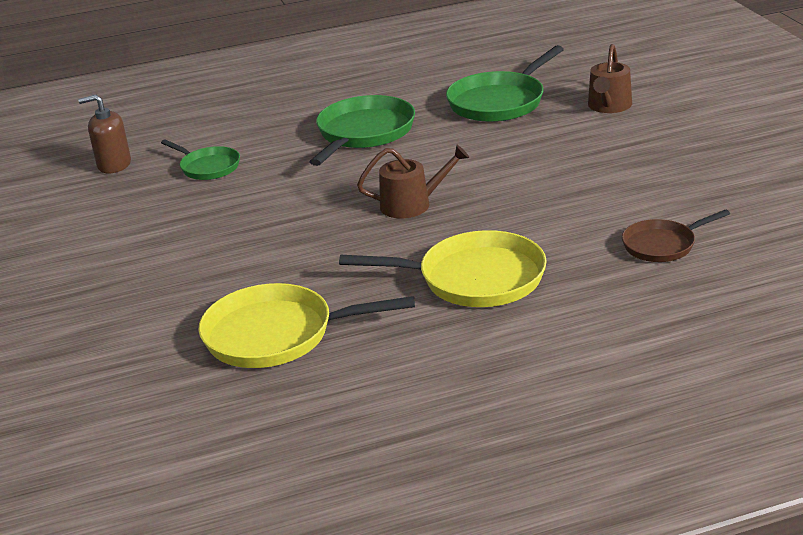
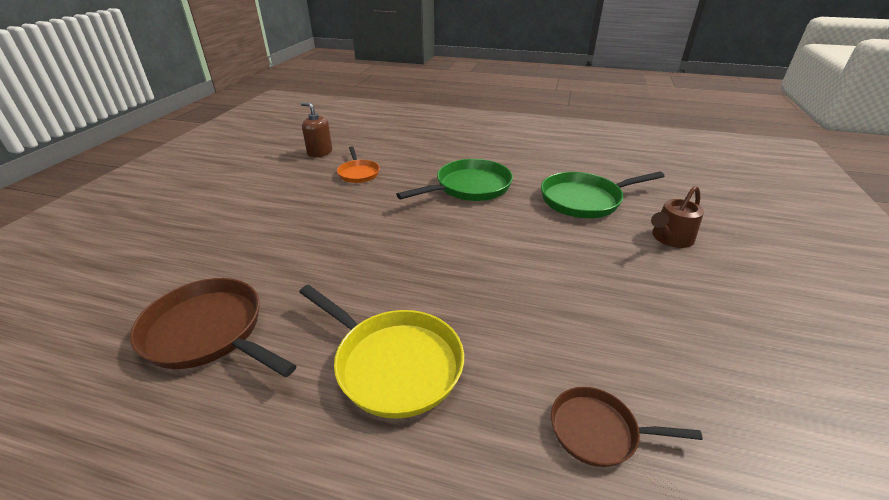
camera: 30 degrees right, 5 degrees up
(208, 167) = (358, 173): green pan -> orange pan
(277, 335) = (209, 332): yellow pan -> brown pan
(412, 204) = (434, 259): brown watering can -> none

